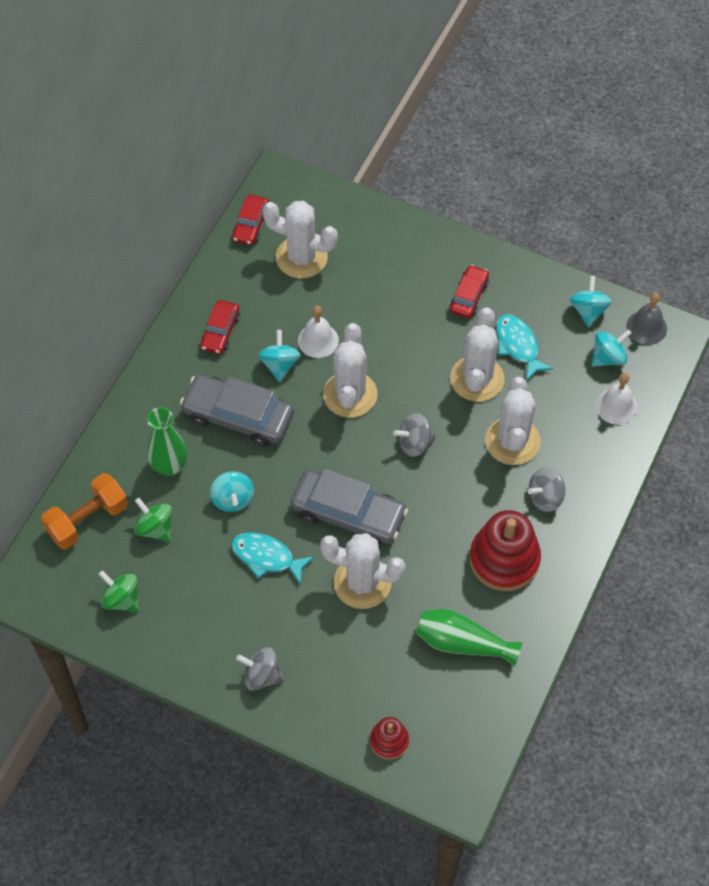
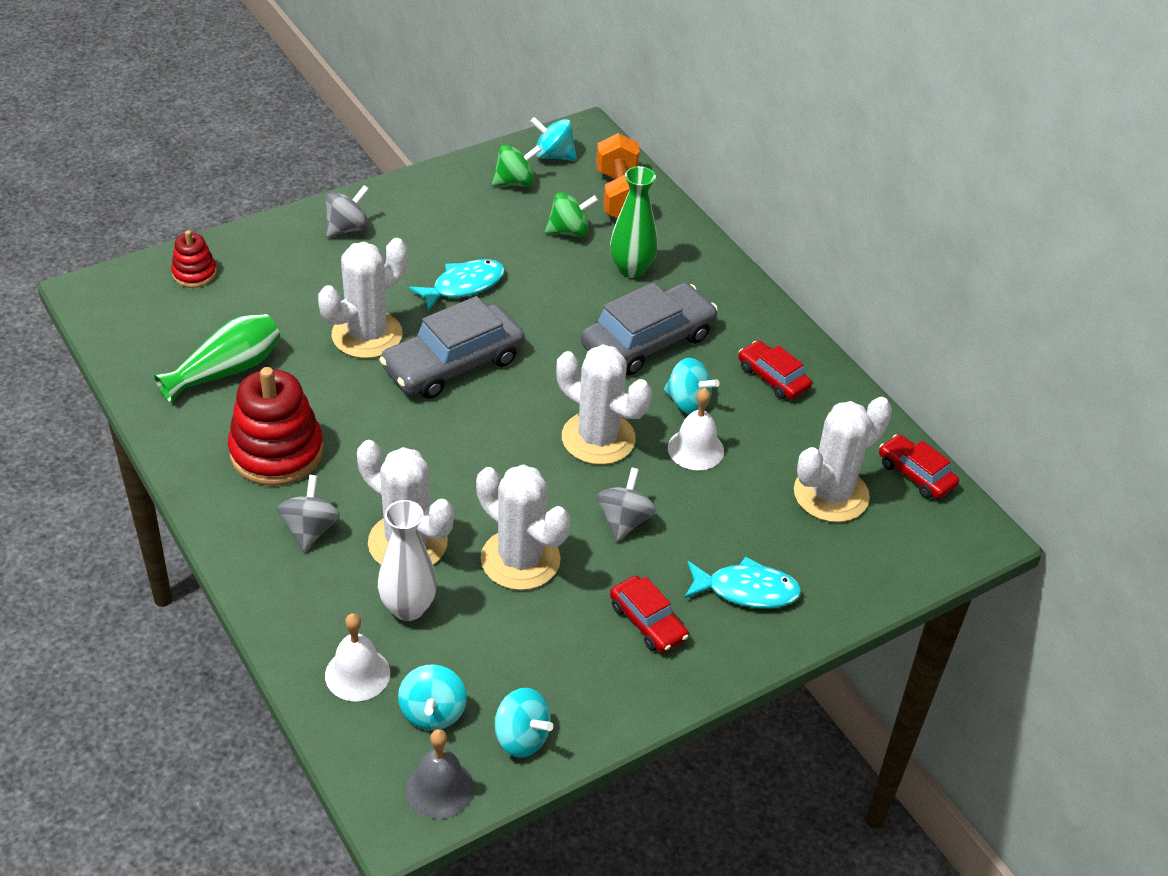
camera: 120 degrees right, 15 degrees down
(233, 499) = (551, 293): turquoise spinning top -> turquoise spinning top (553, 155)
(414, 443) = (486, 458): grey spinning top -> grey spinning top (624, 521)
(518, 346) = (532, 627): turquoise fish -> turquoise fish (746, 590)
(555, 411) = (408, 608): none -> white vase

